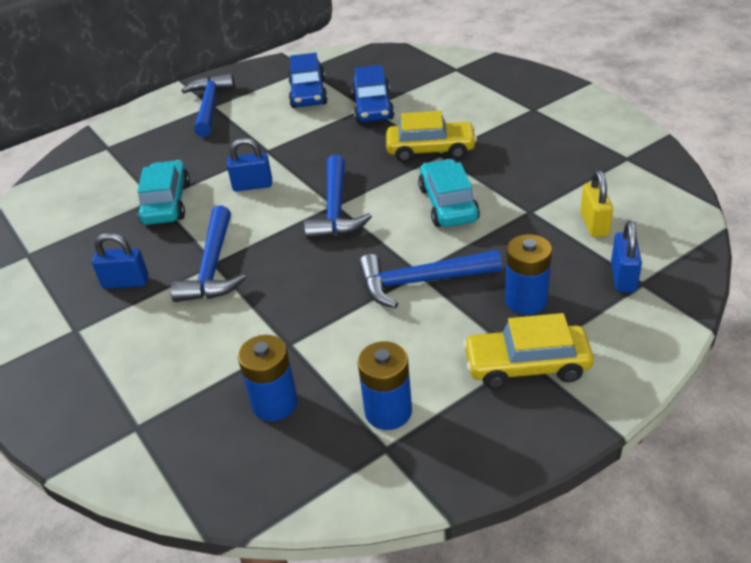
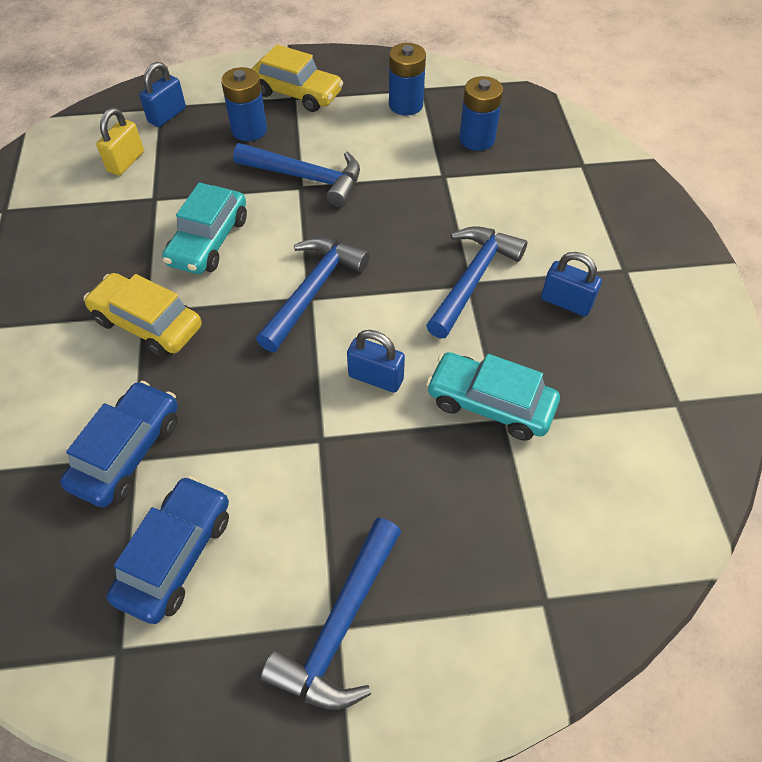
camera: 155 degrees left, 15 degrees up
(166, 203) = (490, 404): turquoise car -> turquoise car turned 90 degrees clockwise

